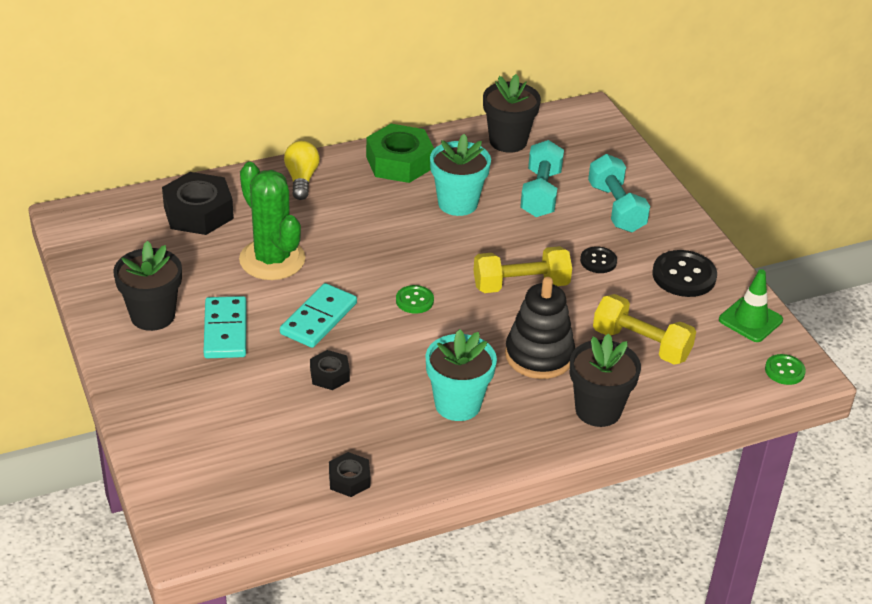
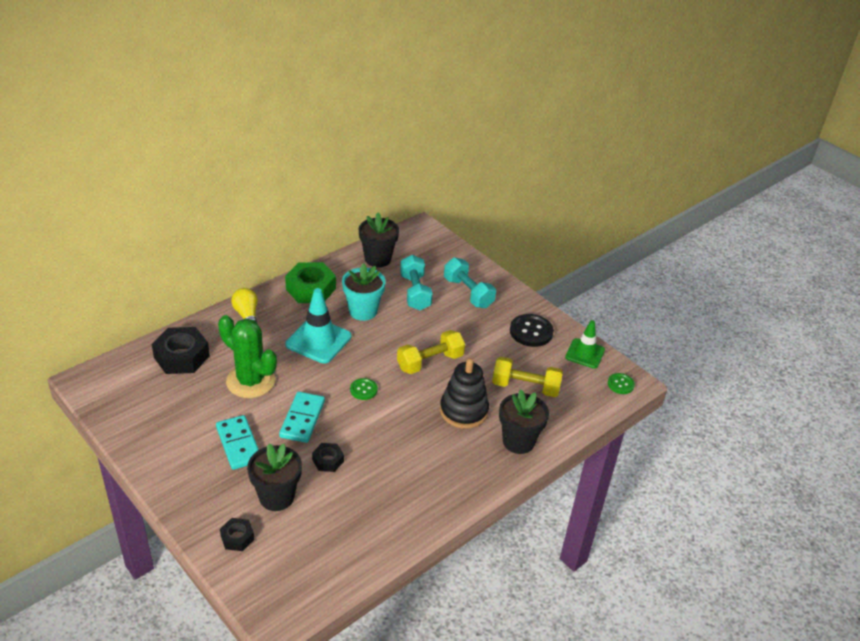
camera: 20 degrees left, 0 degrees up
(152, 316) = (179, 445): black flower pot -> black flower pot (276, 497)
(349, 479) = (374, 538): black nut -> black nut (237, 537)
(381, 228) = (318, 340): none -> turquoise traffic cone
(457, 404) = (425, 461): turquoise flower pot -> none
(598, 261) = (473, 333): black button -> none

